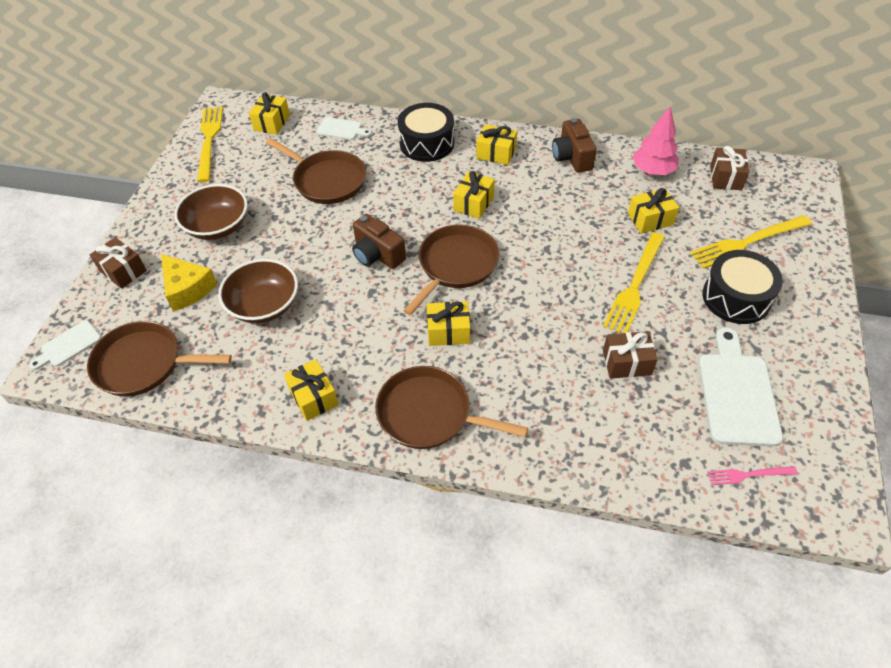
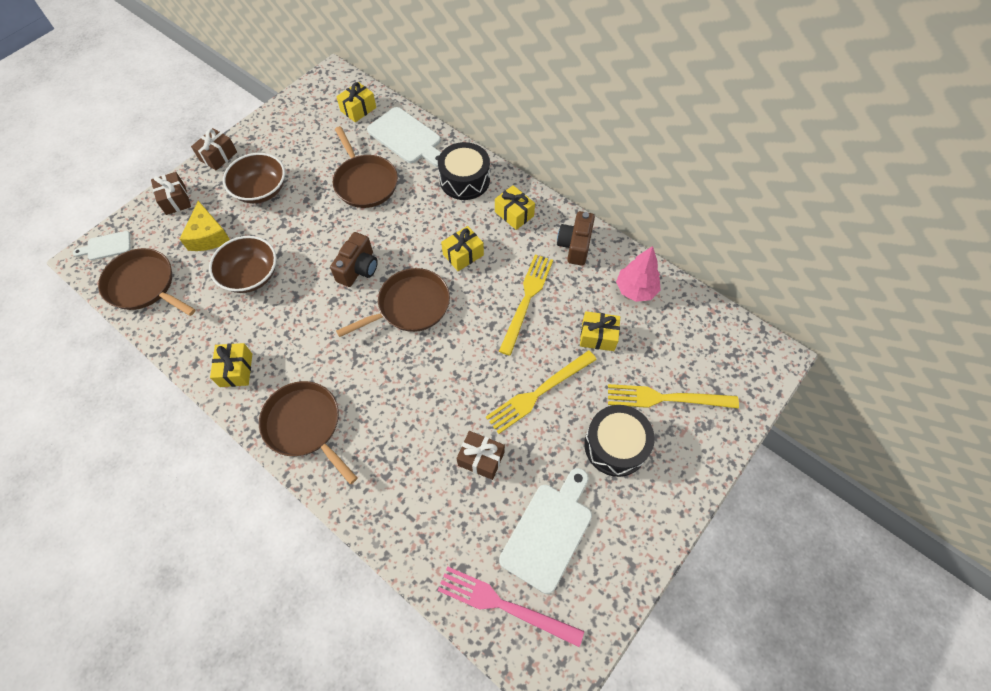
camera: 25 degrees right, 10 degrees up
(209, 140) = (302, 107): yellow fork -> yellow fork (527, 300)
(341, 129) = (407, 138): white cutting board -> white cutting board, size x1.85
(377, 255) = (358, 268): brown camera -> brown camera turned 135 degrees counterclockwise
(448, 331) = (365, 362): yellow gift -> none
(726, 177) = (696, 325): brown gift -> brown gift (218, 156)
(748, 475) = (504, 605): pink fork -> pink fork, size x1.90

